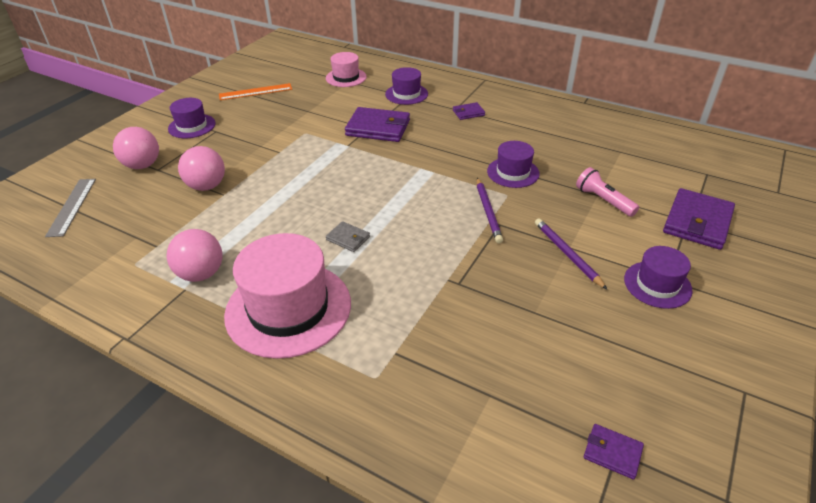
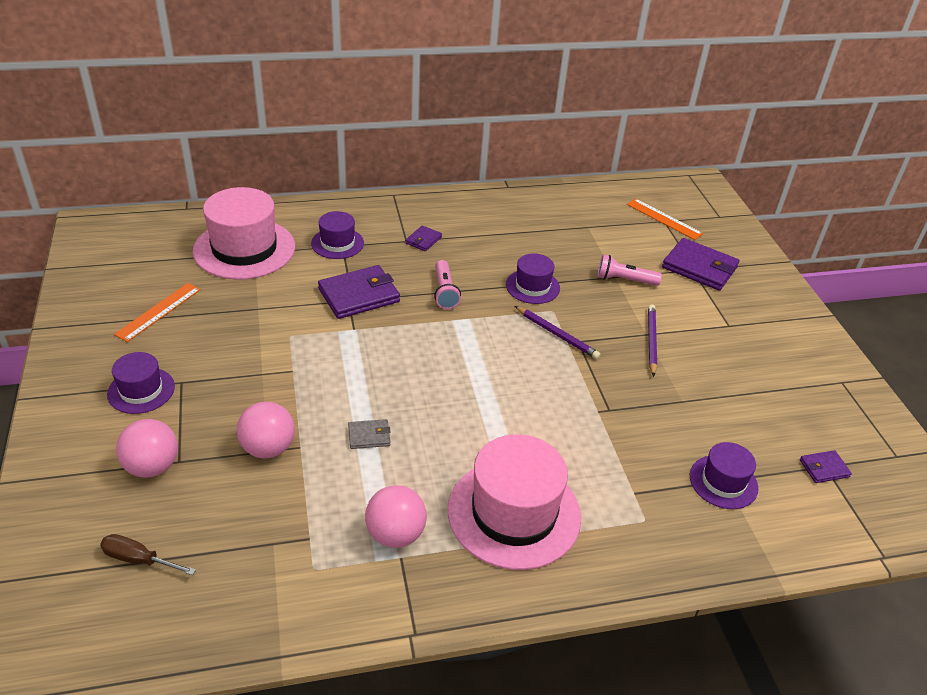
camera: 45 degrees left, 0 degrees up
(72, 206) = (139, 559): grey ruler -> brown screwdriver
(346, 77) = (244, 249): pink hat -> pink hat, size x1.87
(348, 238) = (479, 422): grey wallet -> grey wallet (369, 436)
(439, 149) = (444, 292): none -> pink flashlight
(567, 254) = (651, 341): purple pencil -> purple pencil turned 75 degrees clockwise
(657, 284) = (727, 333): purple hat -> purple hat (723, 482)
(697, 222) = (699, 267): purple wallet -> purple wallet turned 45 degrees counterclockwise
(709, 172) = (664, 219): none -> orange ruler

